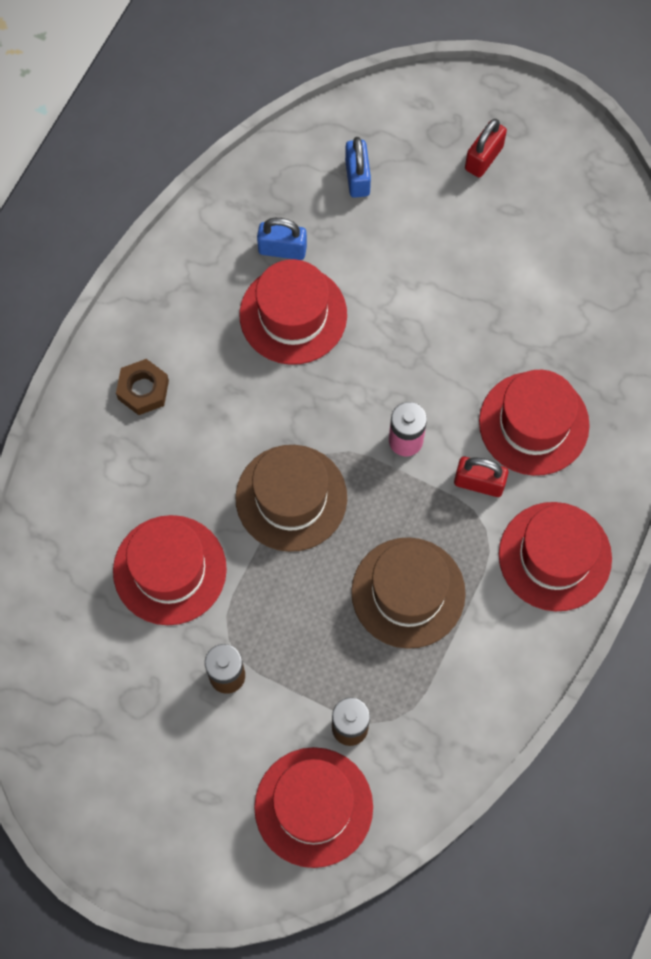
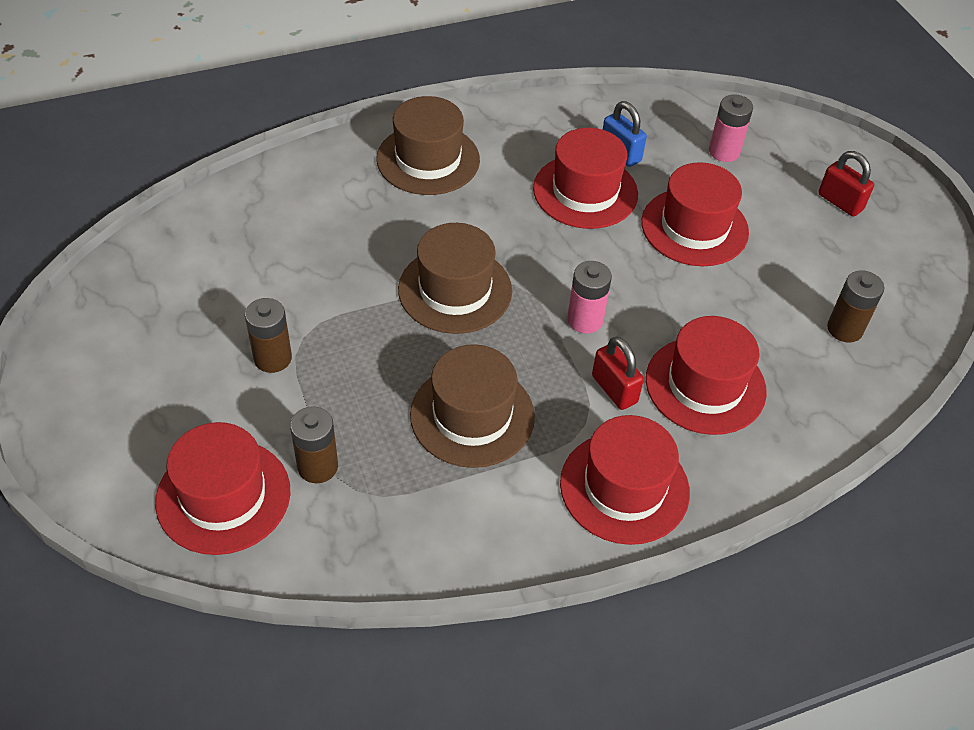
camera: 40 degrees right, 20 degrees down
(143, 390) = (428, 159): brown nut -> brown hat
(169, 570) = (316, 266): red hat -> red hat (694, 227)
(357, 177) = (724, 151): blue padlock -> pink battery
(483, 158) = (840, 202): red padlock -> red padlock turned 60 degrees clockwise
(582, 286) = (844, 329): none -> brown battery

